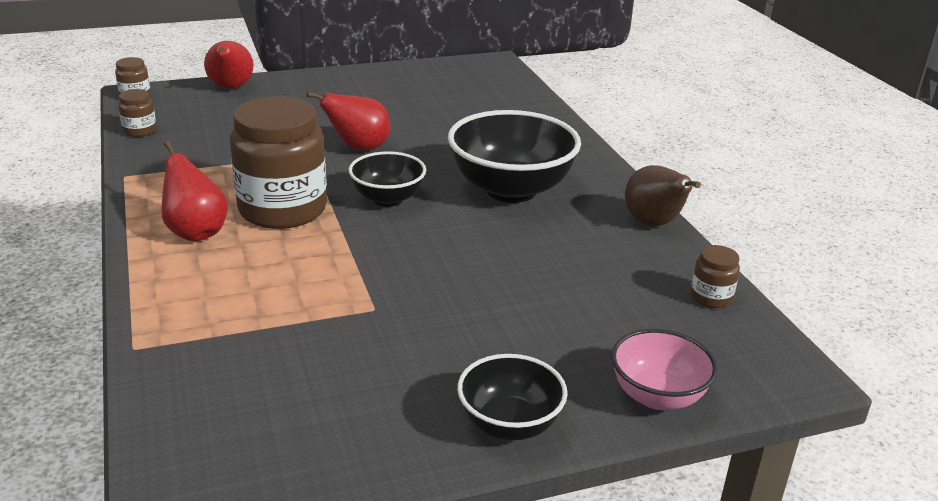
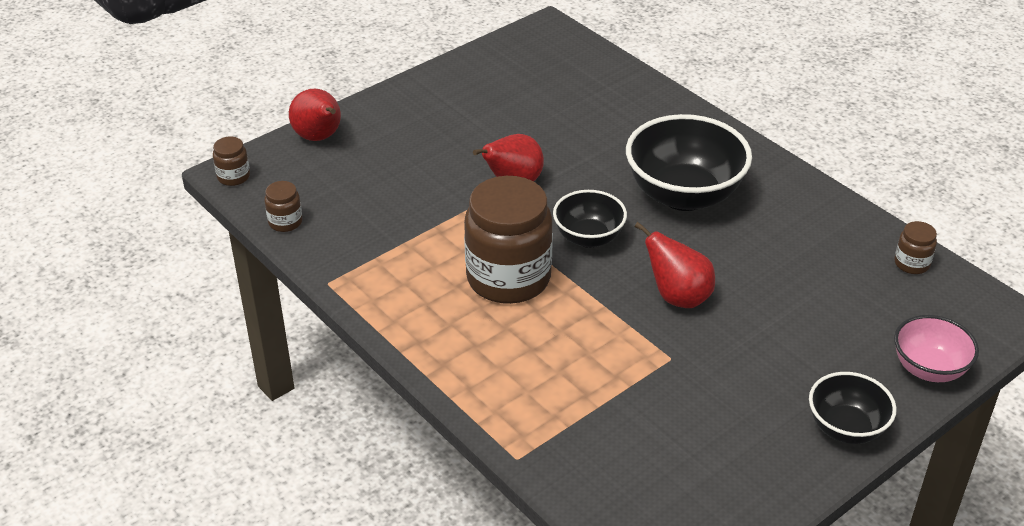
camera: 20 degrees left, 10 degrees up
(196, 232) = (456, 327): red pear -> red pear (677, 297)
(654, 224) = (824, 198): brown pear -> none

